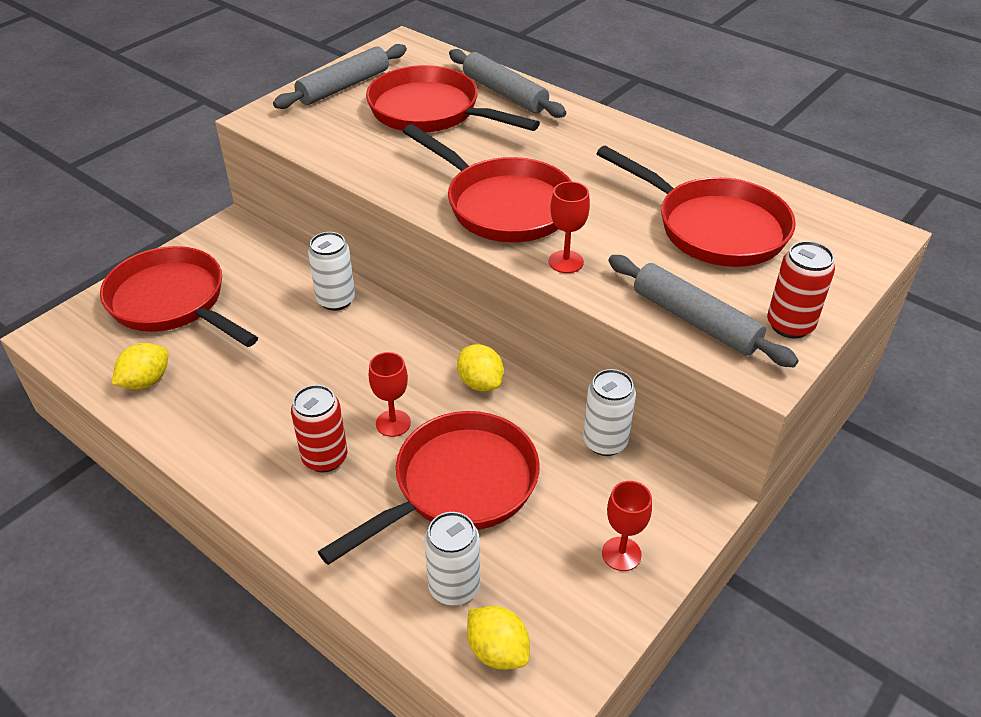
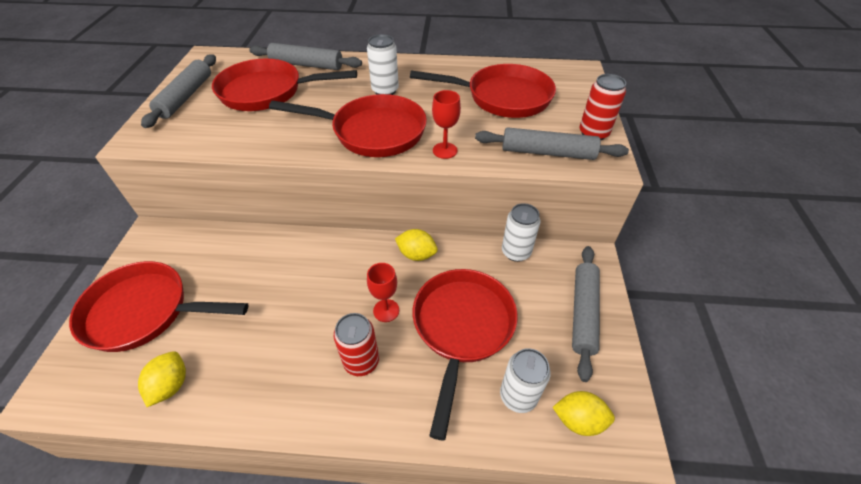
camera: 35 degrees left, 5 degrees up
(336, 300) = (276, 248): white can -> white can (385, 90)
(621, 554) = (583, 313): red goblet -> grey rolling pin

